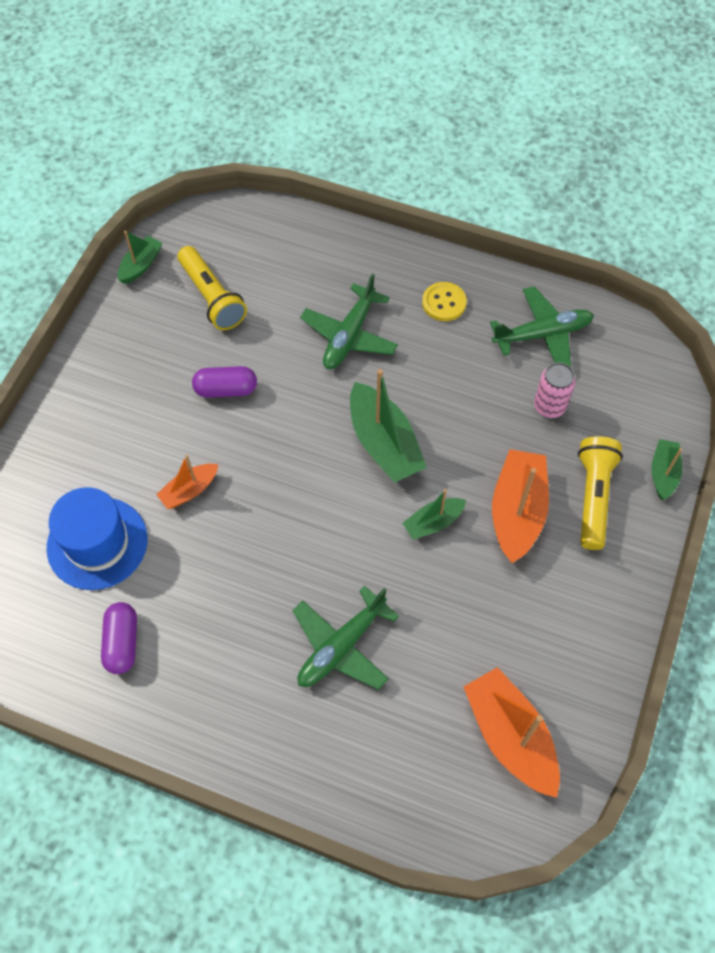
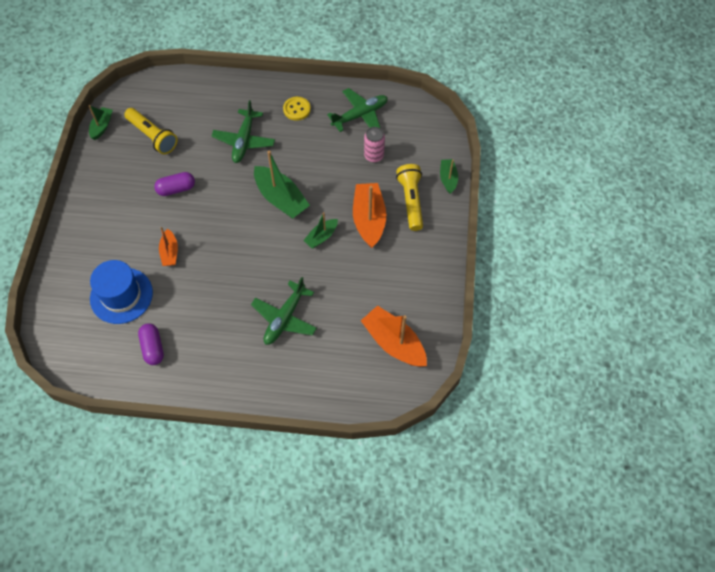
camera: 15 degrees left, 0 degrees up
(189, 490) = (170, 252): orange boat -> orange boat turned 45 degrees counterclockwise

